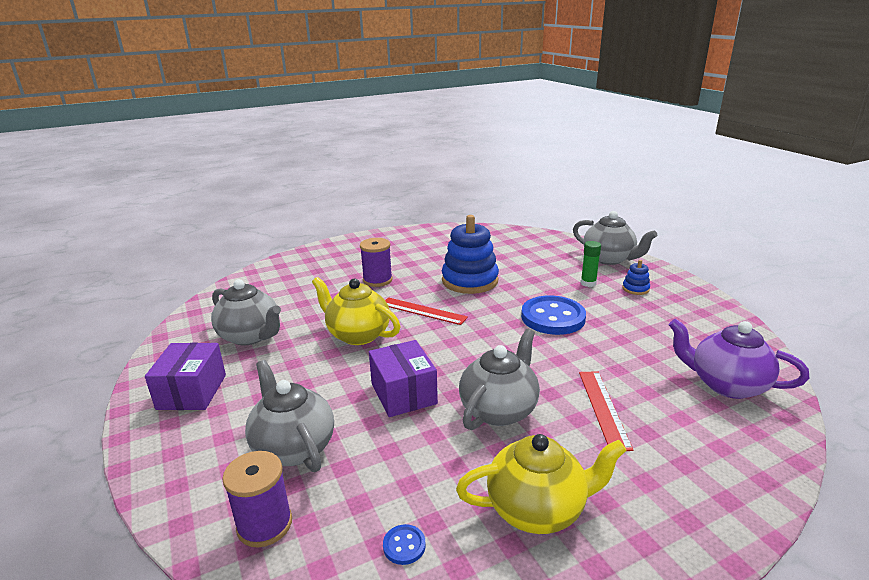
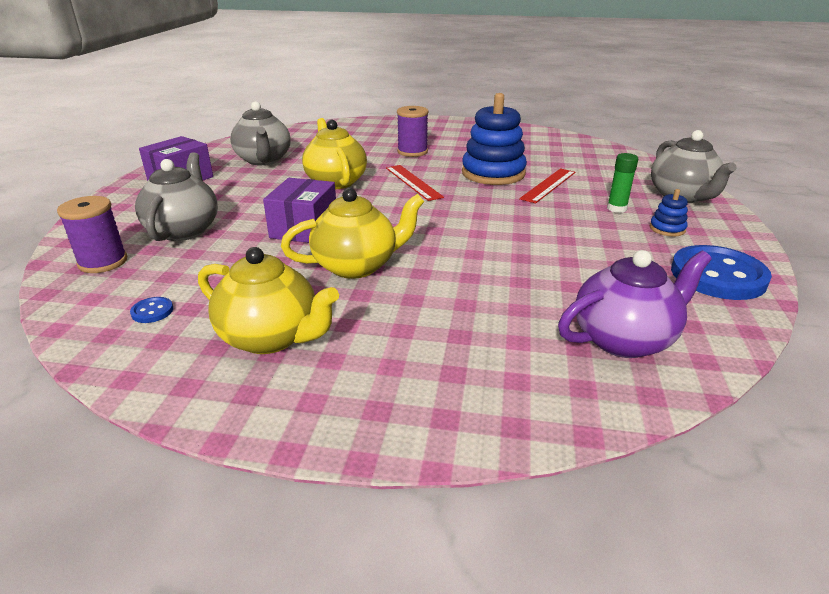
camera: 35 degrees right, 5 degrees up
(499, 409) = (357, 266): grey teapot -> yellow teapot
(553, 317) = (525, 222): blue button -> blue button (718, 275)
(603, 408) = (450, 302): red ruler -> red ruler (548, 185)
(726, 384) = (624, 339): purple teapot -> purple teapot turned 90 degrees clockwise

